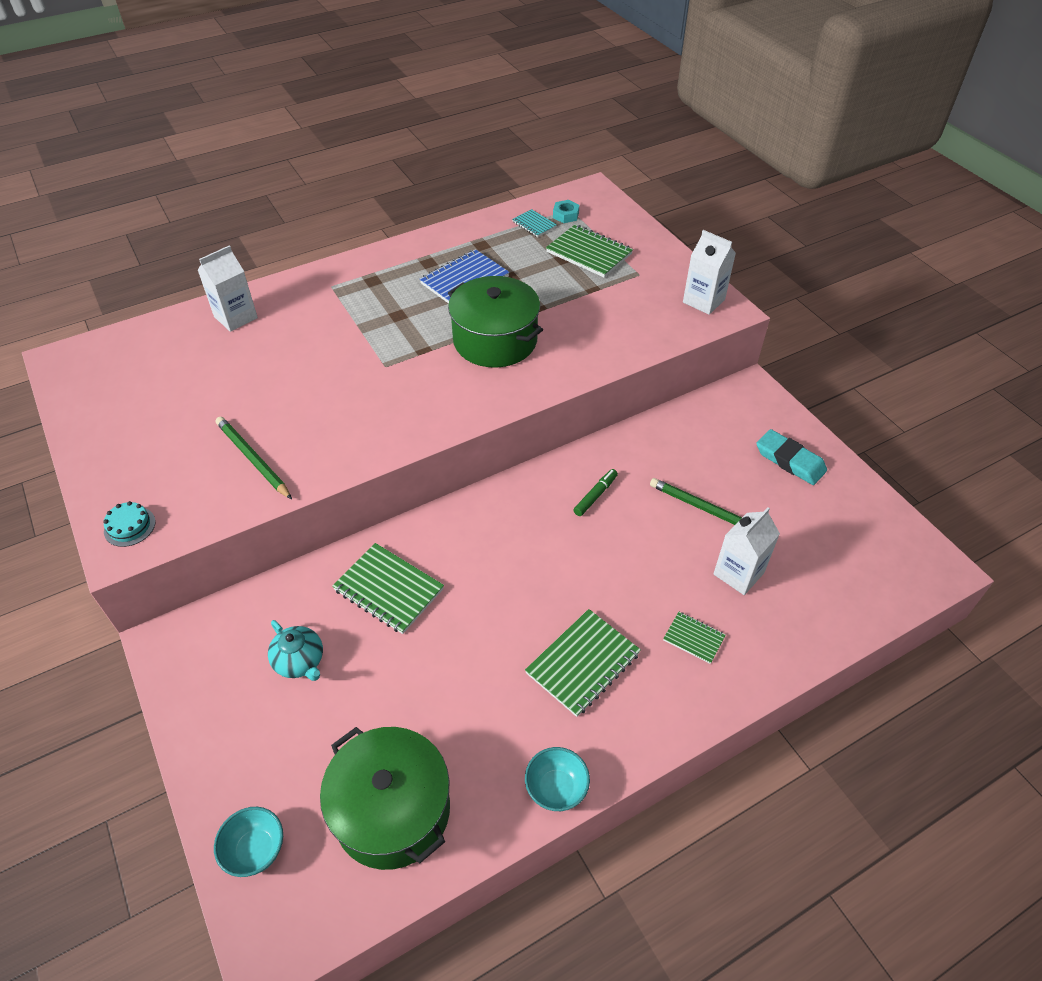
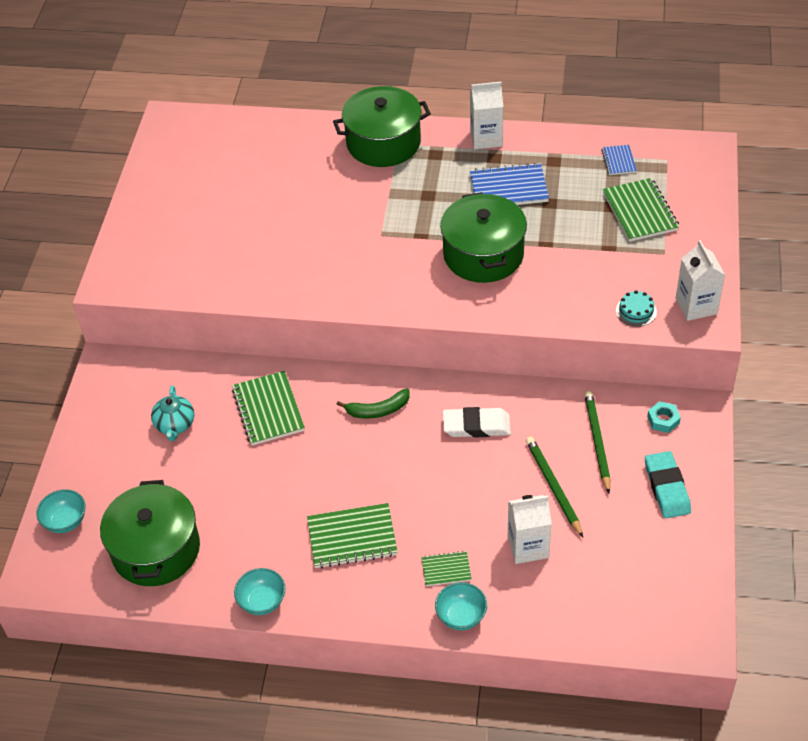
camera: 40 degrees right, 0 degrees up
(129, 526) = (124, 270): turquoise cake -> turquoise cake (636, 311)
(236, 317) = (308, 139): white carton -> white carton (486, 138)
(253, 459) = (233, 262): green pencil -> green pencil (597, 442)
(314, 291) = (383, 143): none -> green pot
(496, 530) = (378, 410): none -> green banana
(534, 224) = (619, 161): turquoise notebook -> blue notebook
(565, 215) = (656, 164): turquoise nut -> turquoise nut (663, 420)
(595, 495) = (476, 426): green marker -> white eraser
(693, 638) = (446, 569): green notebook -> green notebook turned 75 degrees counterclockwise
(748, 673) = (461, 616): none -> turquoise bowl

